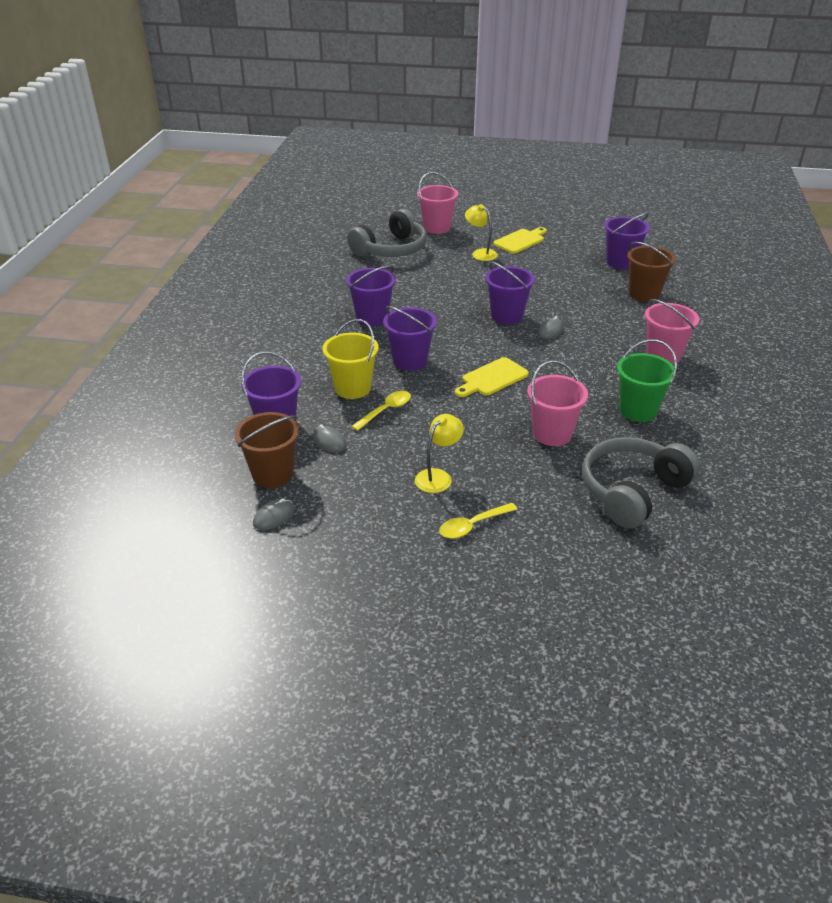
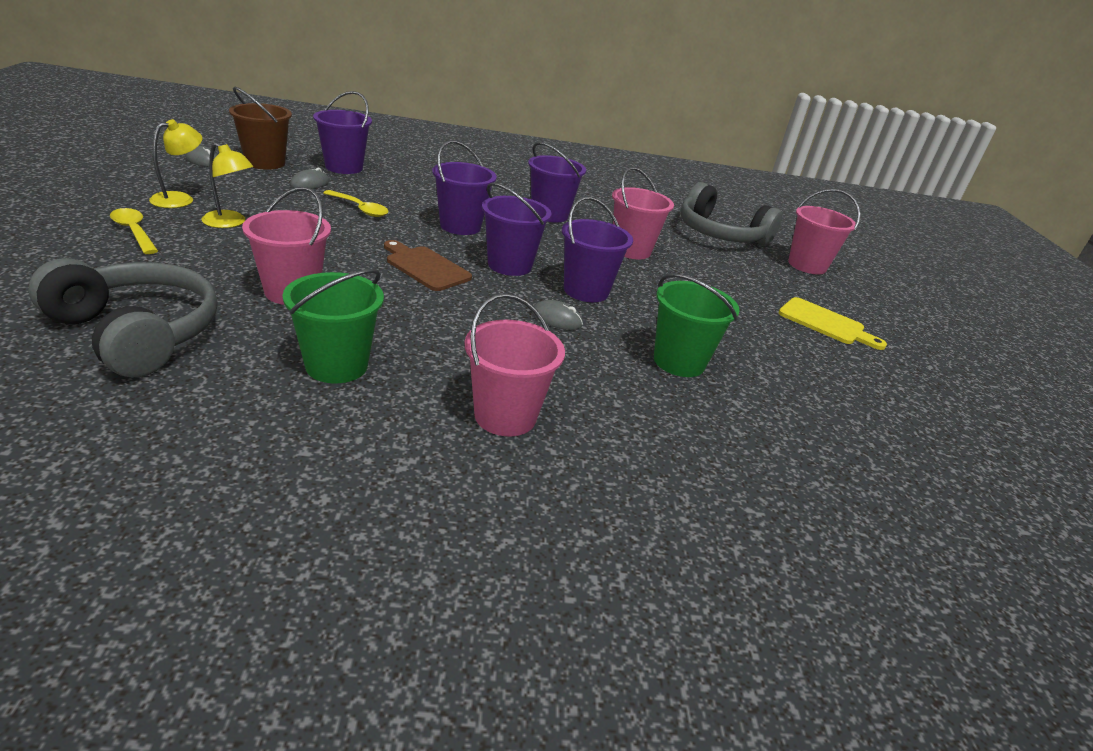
camera: 75 degrees right, 5 degrees down
(352, 388) = (403, 198): yellow bucket -> none
(433, 290) = (631, 250): none -> pink bucket
(480, 253) = (757, 288): yellow lamp -> yellow lamp (180, 199)
(492, 378) = (425, 267): yellow cutting board -> brown cutting board
(586, 296) = (679, 362): none -> green bucket
(620, 262) = (831, 415): purple bucket -> purple bucket (509, 265)
(644, 294) = (723, 426): brown bucket -> none

